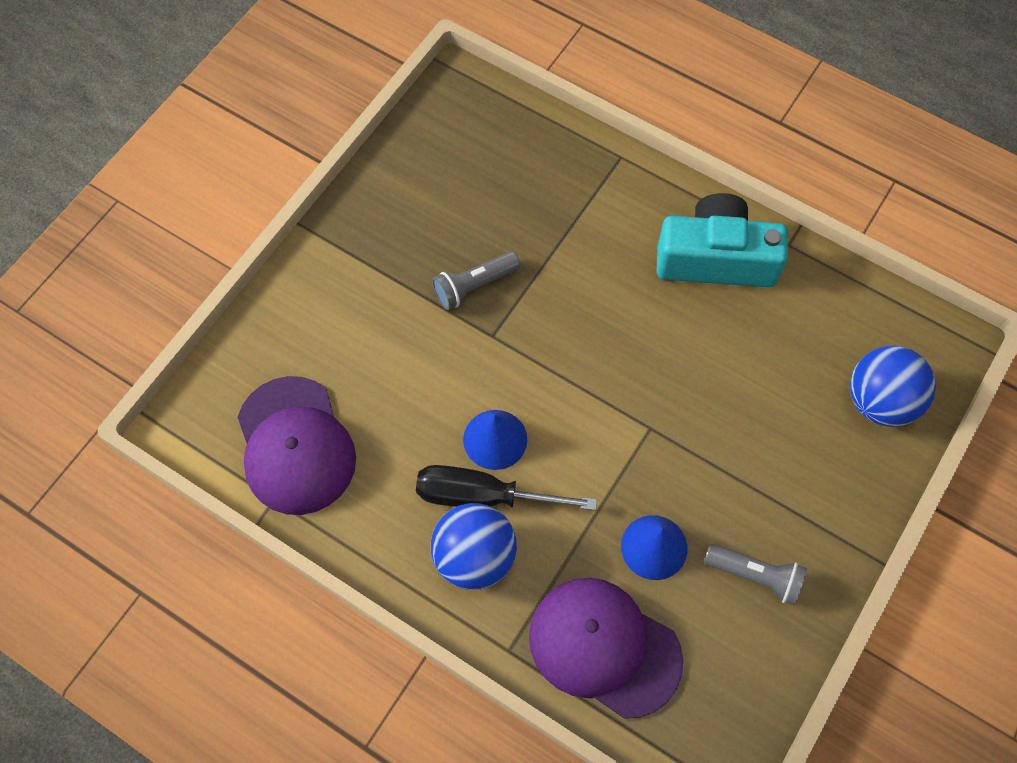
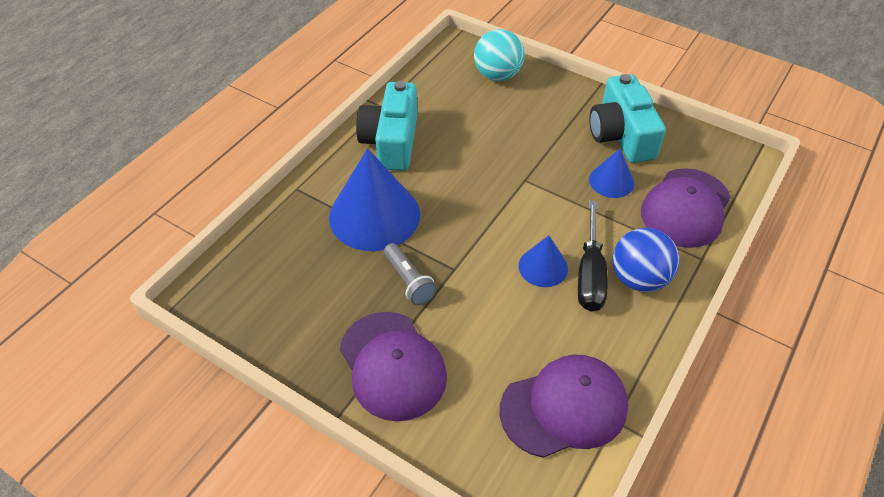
camera: 90 degrees left, 15 degrees down
(359, 273) = (392, 365): none -> purple cap
(578, 245) = (374, 215): none -> blue cone
(756, 576) = (621, 135): grey flashlight -> turquoise camera
(880, 401) = (497, 75): blue ball -> turquoise ball

